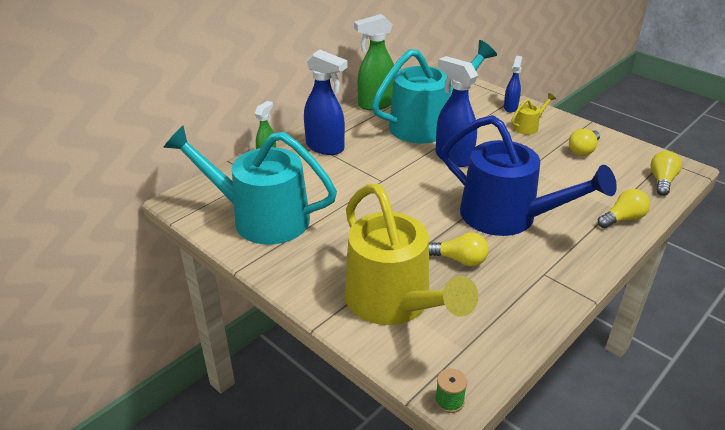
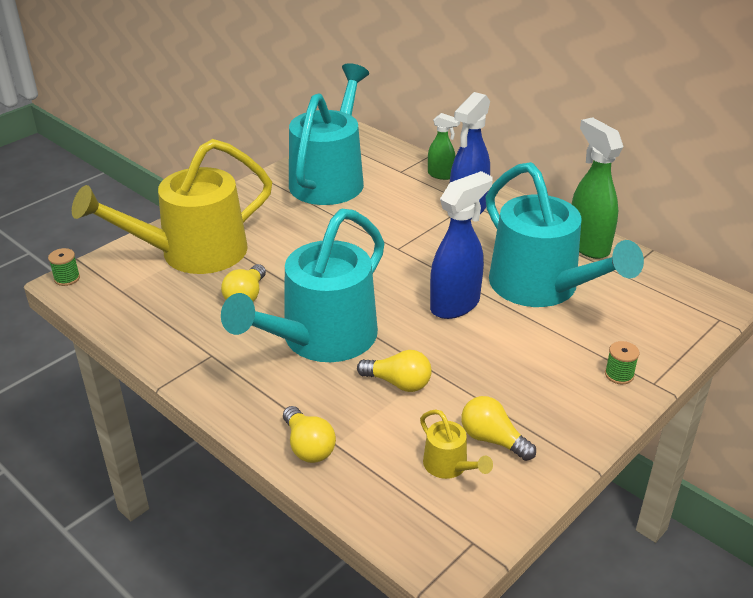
camera: 90 degrees right, 0 degrees up
(508, 217) = (321, 339): blue watering can -> turquoise watering can
(510, 107) = (619, 375): blue spray bottle -> green spool
(528, 127) = (557, 387): yellow watering can -> yellow watering can (449, 466)
(661, 181) = (407, 519): yellow light bulb -> yellow light bulb (398, 383)

